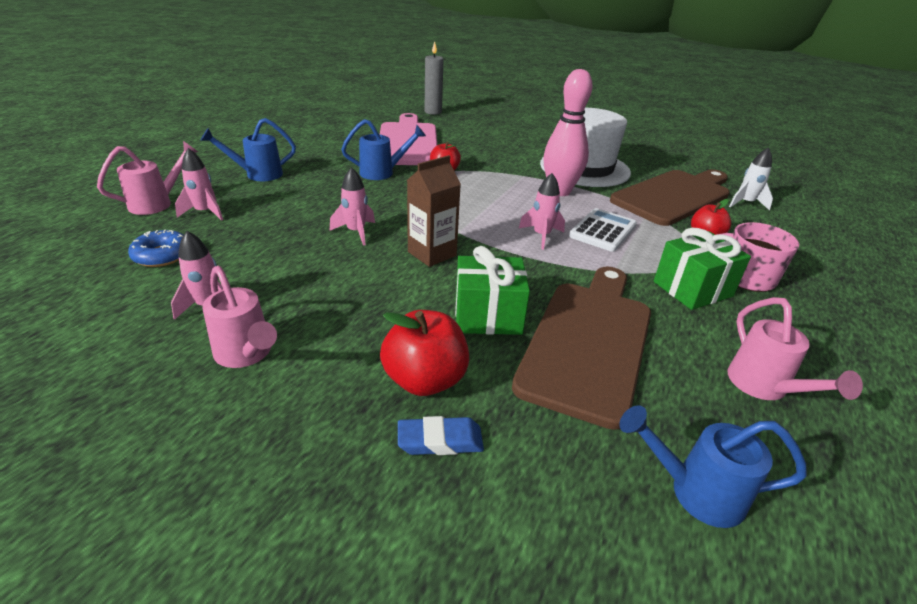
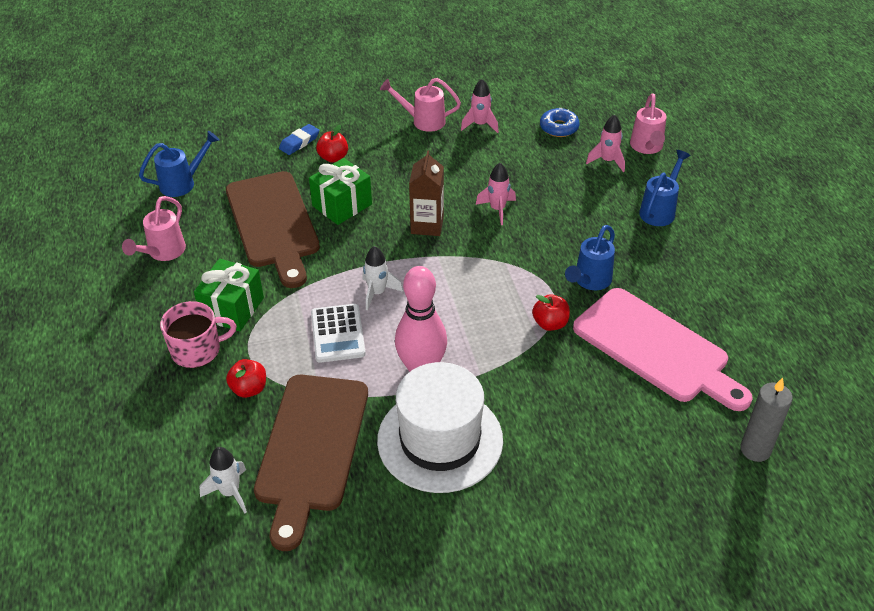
camera: 140 degrees right, 10 degrees up
(425, 380) = (333, 157): red apple -> red apple, size x0.65
(541, 236) = (377, 293): pink rocket -> white rocket
(764, 388) = (163, 253): pink watering can -> pink watering can turned 105 degrees counterclockwise

